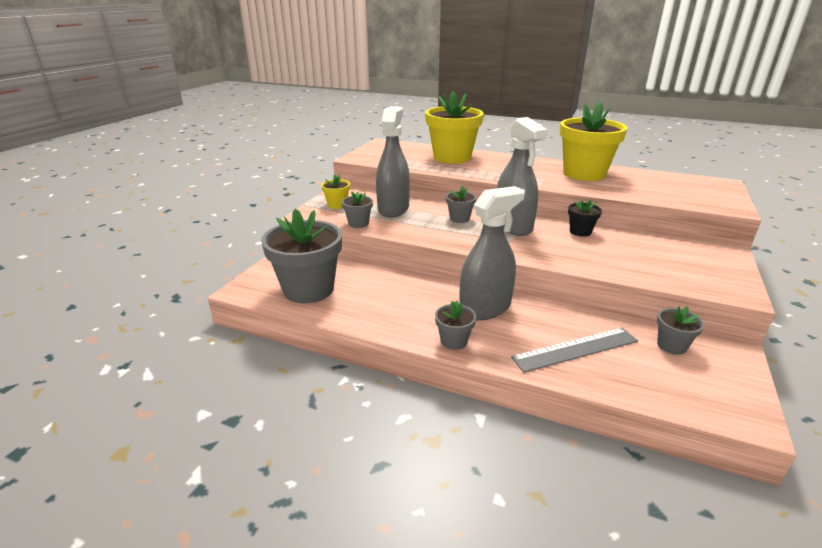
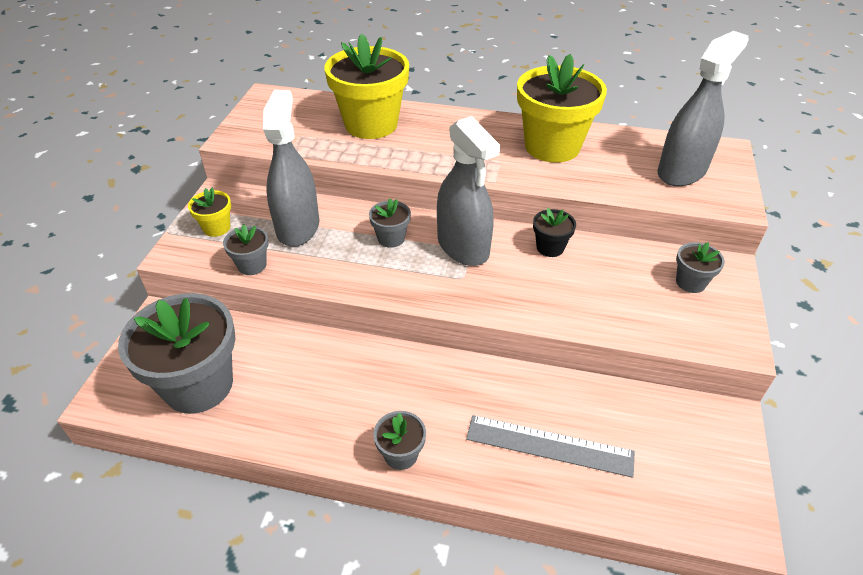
camera: 10 degrees left, 15 degrees up
(485, 308) = (436, 388): grey spray bottle -> grey spray bottle (681, 171)
(575, 349) = (549, 445): grey ruler -> grey ruler turned 45 degrees clockwise
(671, 346) = (660, 422): grey flower pot -> grey flower pot (690, 282)

